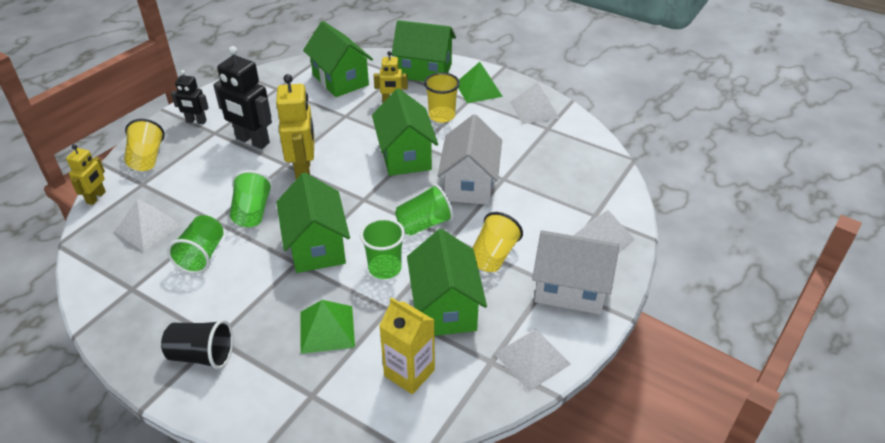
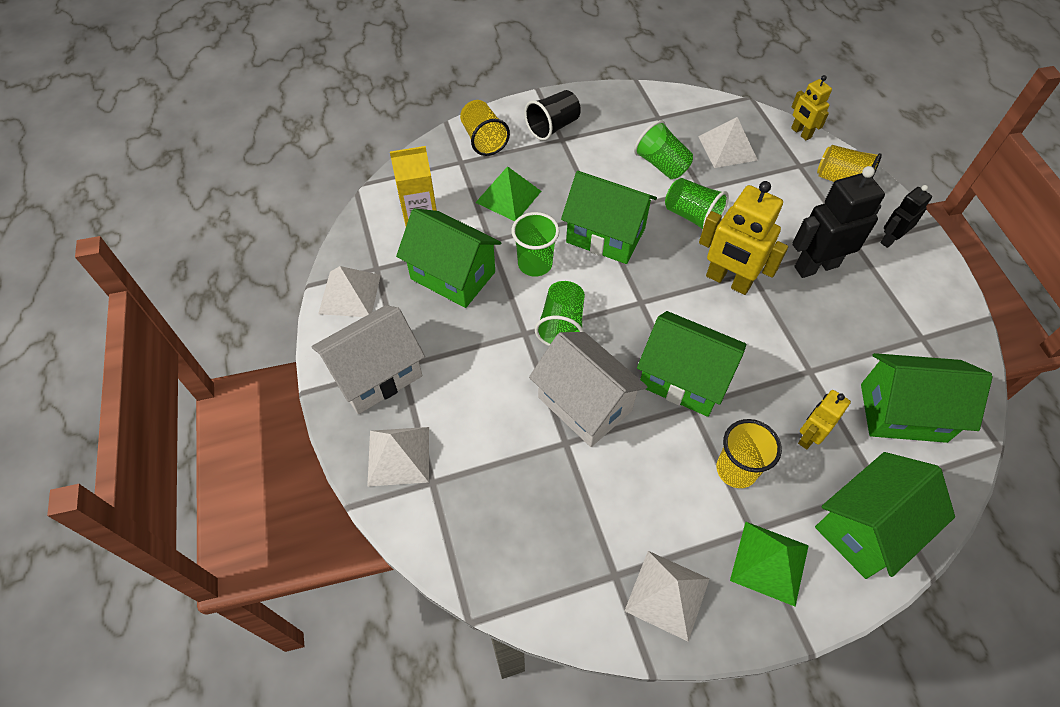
camera: 130 degrees right, 15 degrees up
(493, 256) = (471, 348): yellow cup -> yellow cup (483, 140)

